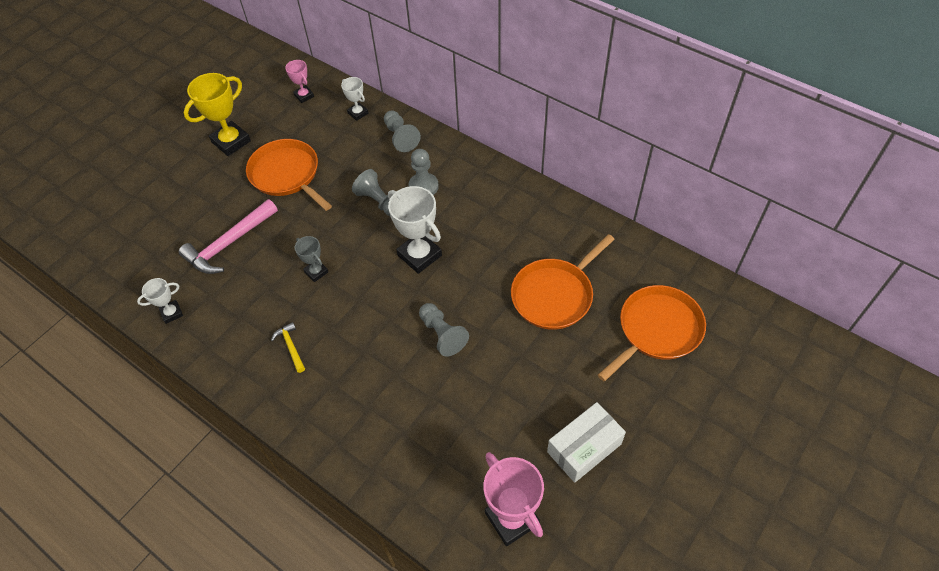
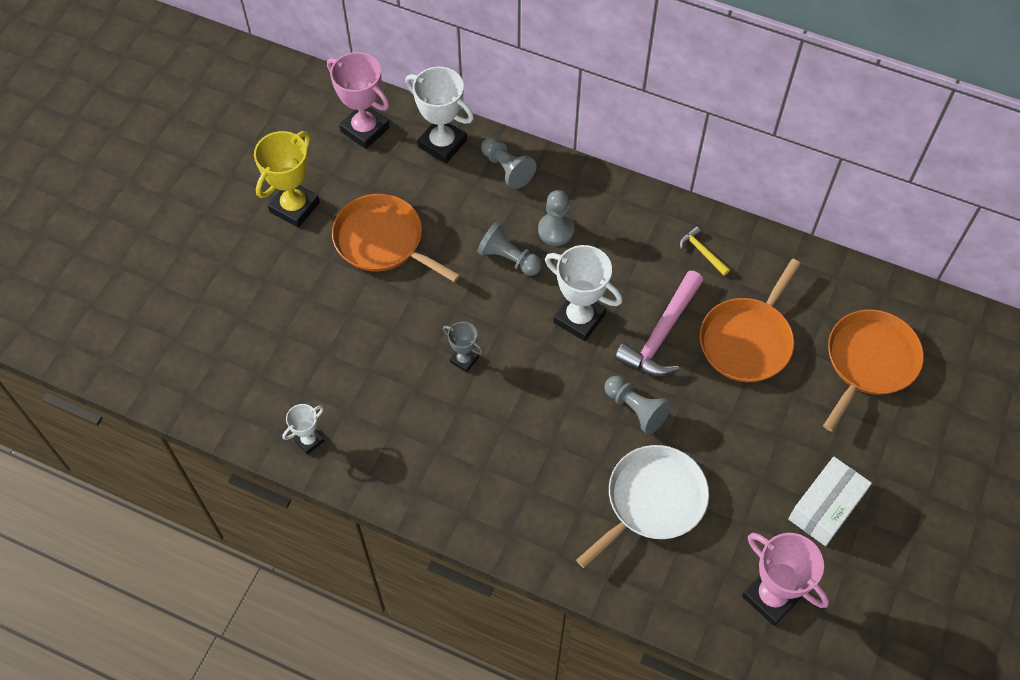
camera: 15 degrees left, 5 degrees up
(229, 243) = (345, 342): pink hammer -> pink hammer (662, 333)
(291, 347) = (467, 455): yellow hammer -> yellow hammer (702, 252)
(304, 96) = (365, 129): pink trophy -> pink trophy, size x1.84
(358, 113) = (442, 144): white trophy -> white trophy, size x1.84
(432, 413) = (652, 501): none -> white pan

